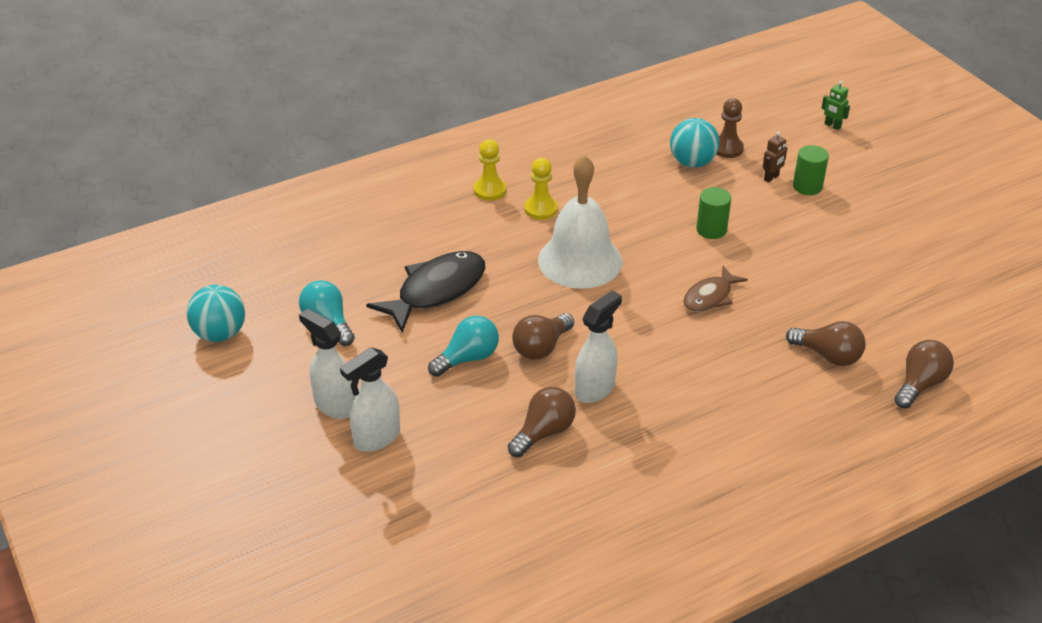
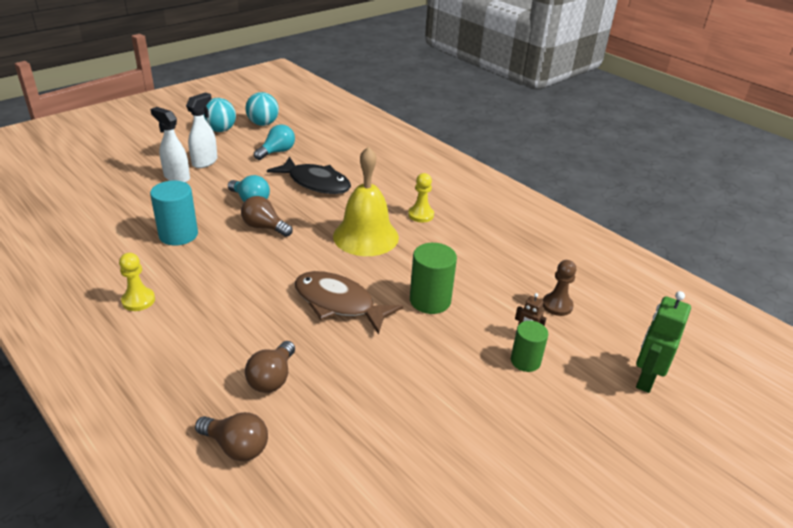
camera: 75 degrees right, 5 degrees down
(490, 190) = (433, 192): yellow pawn -> yellow pawn (138, 300)
(544, 432) = (178, 235): brown light bulb -> turquoise cylinder
(580, 260) = (366, 236): white bell -> yellow bell
(595, 389) = (222, 253): white spray bottle -> none
(692, 162) = (522, 285): turquoise ball -> turquoise ball (220, 130)
(710, 297) = (338, 303): brown fish -> brown fish, size x1.68
(711, 229) = (430, 300): green cylinder -> green cylinder, size x1.51
(832, 126) = (645, 379): green robot -> green robot, size x1.95

